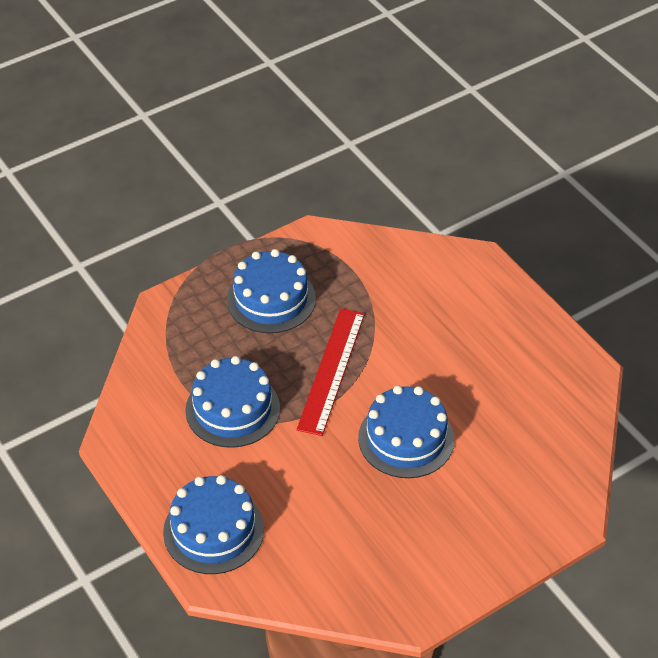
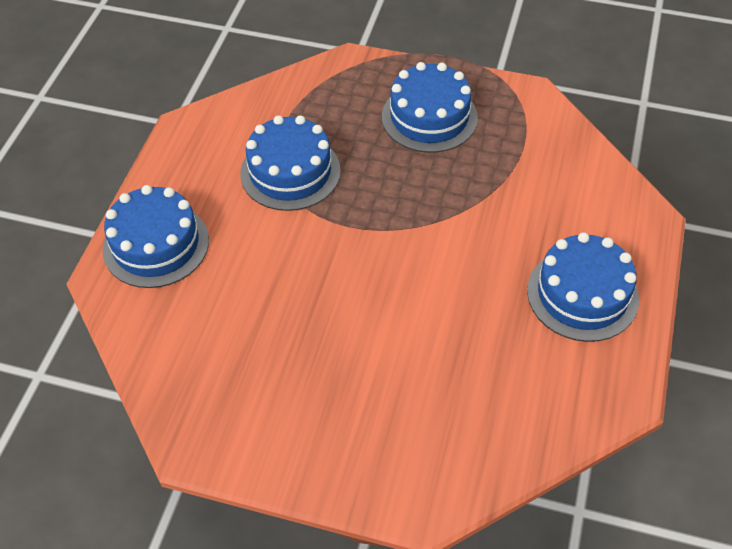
camera: 50 degrees right, 5 degrees up
(331, 370) = (400, 205): red ruler -> none
(406, 438) = (382, 306): blue cake -> blue cake (582, 294)

